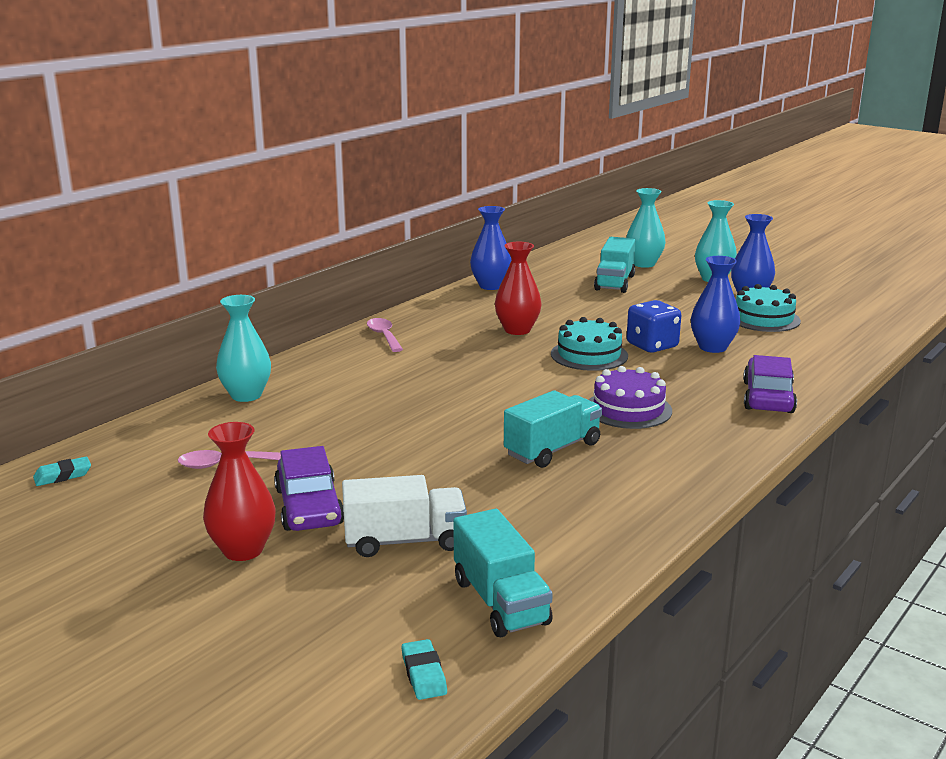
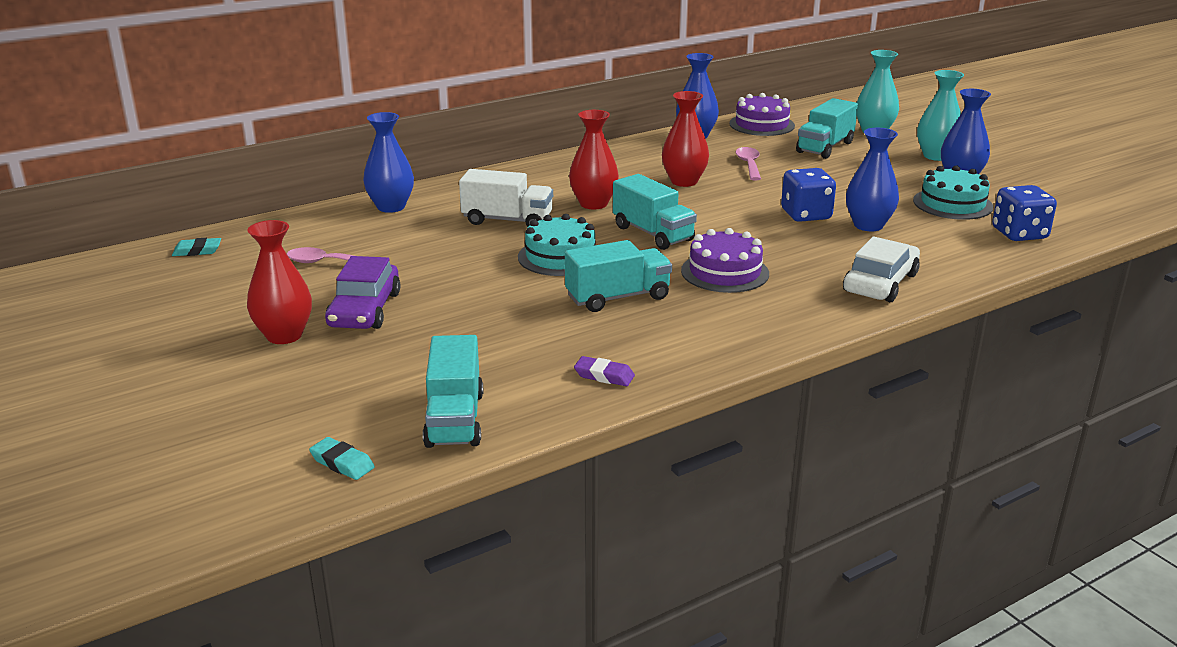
camera: 20 degrees right, 5 degrees up
(246, 395) = (391, 207): turquoise vase -> blue vase
(384, 336) = (553, 170): pink spoon -> pink spoon (749, 164)
(405, 541) = (418, 353): white truck -> white truck (507, 220)
(423, 674) = (342, 463): turquoise eraser -> turquoise eraser turned 60 degrees counterclockwise
(451, 363) = (593, 204): none -> red vase
(531, 383) = (653, 233): none -> turquoise truck
(541, 269) = (761, 125): none -> purple cake
(589, 355) = (733, 215): turquoise cake -> turquoise cake (560, 257)
(606, 528) = (604, 376): none -> purple eraser
(768, 397) = (880, 283): purple car -> white car
(838, 337) = (1019, 234): none -> blue dice

